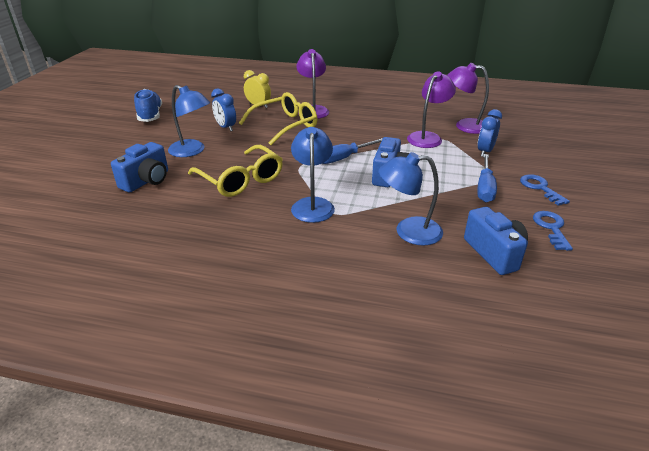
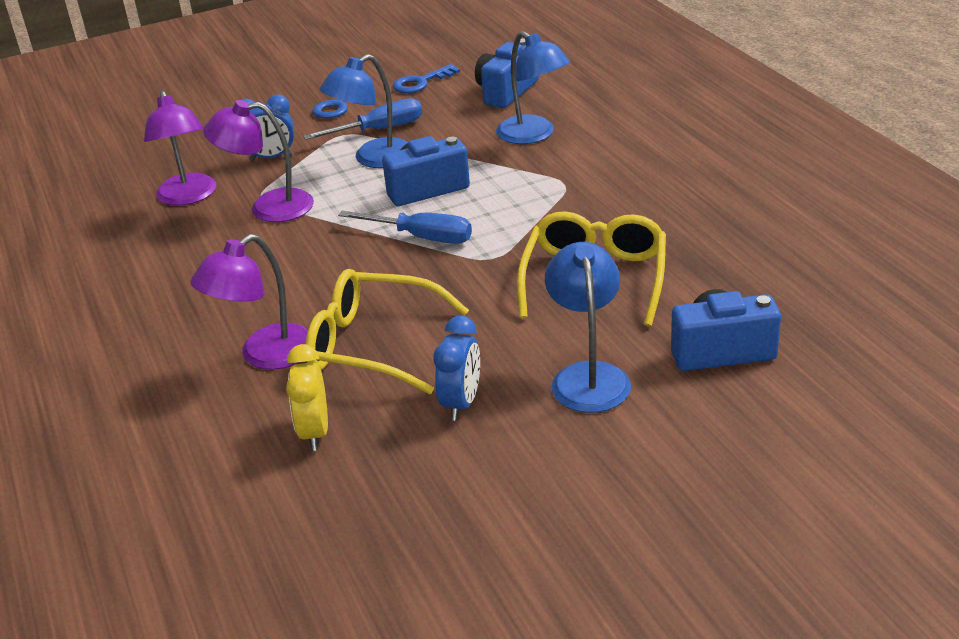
camera: 125 degrees left, 0 degrees up
(150, 115) = (537, 551): blue shoe -> none
(312, 204) = (568, 202): blue lamp -> blue lamp (373, 159)

